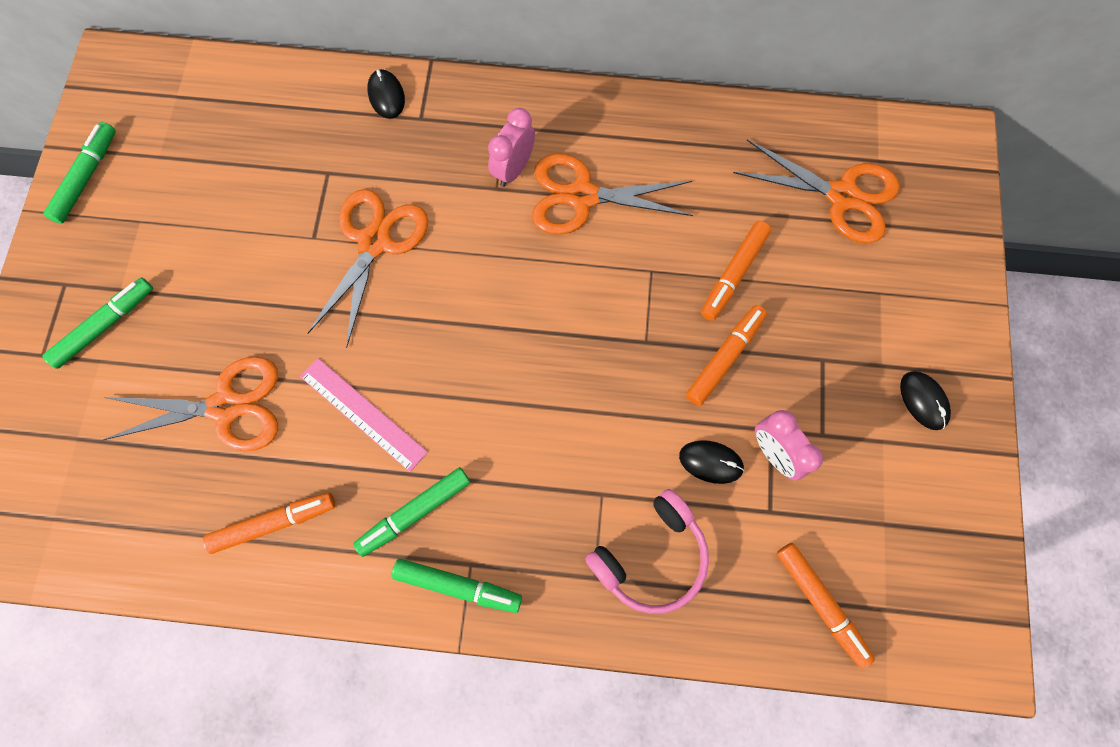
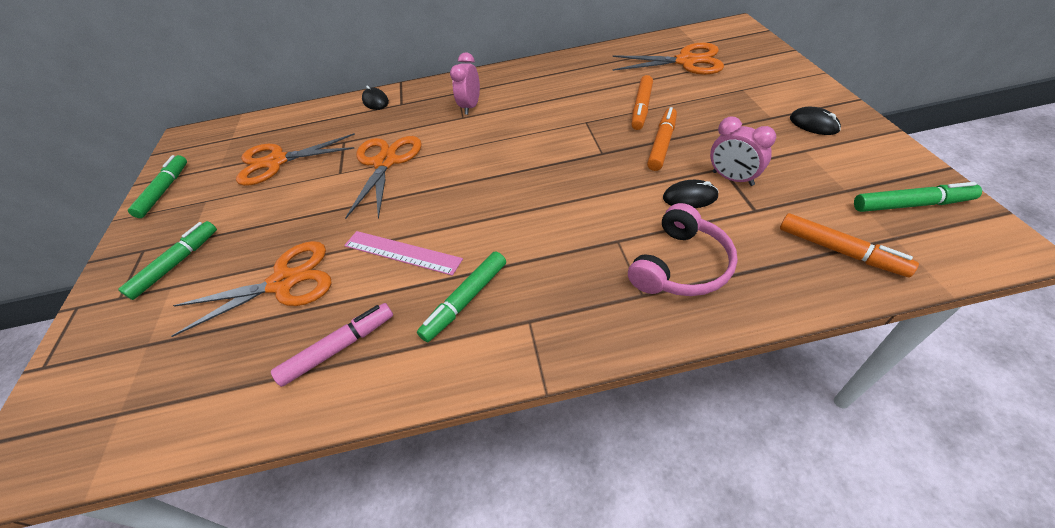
camera: 10 degrees left, 25 degrees down
(274, 523) = (339, 348): orange marker -> pink marker
(458, 585) = (524, 340): green marker -> green marker (911, 204)
(582, 196) = (521, 105): orange scissors -> orange scissors (276, 162)

